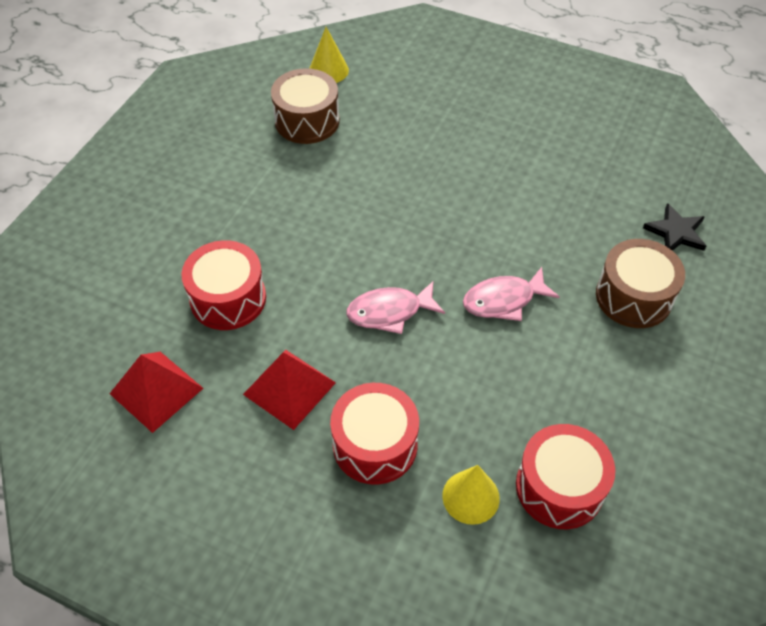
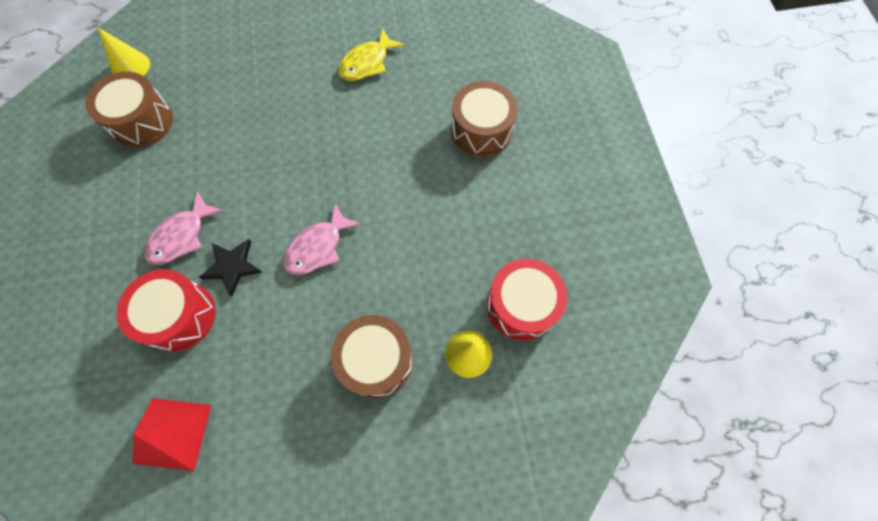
camera: 35 degrees left, 15 degrees up
(289, 388) = (281, 359): red pyramid -> none
(375, 445) = (376, 360): red drum -> brown drum
(503, 300) = (395, 187): pink fish -> pink fish (181, 236)
(554, 173) = (367, 63): none -> yellow fish
(676, 232) = (479, 64): black star -> black star (232, 266)

